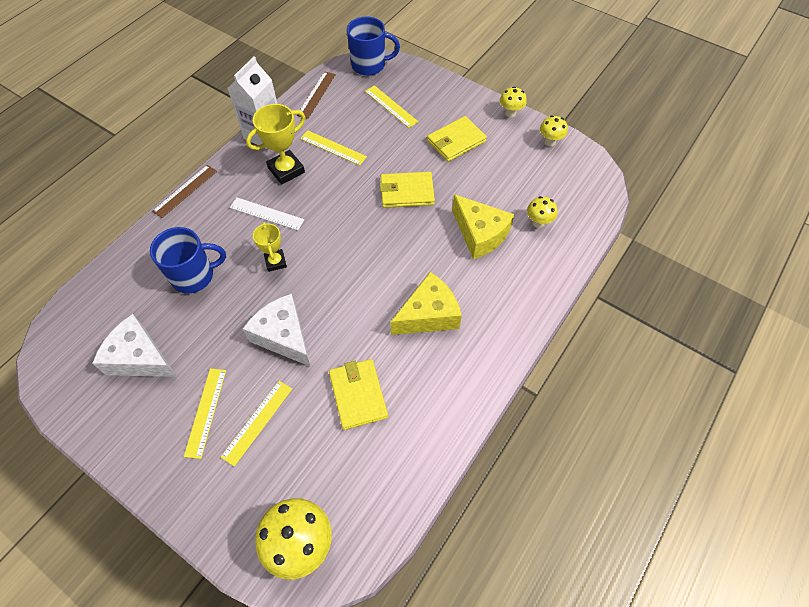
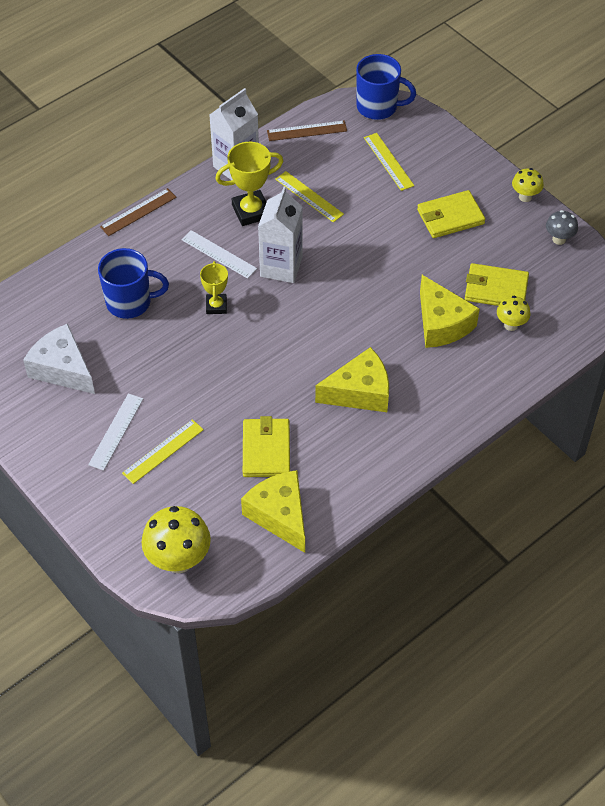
camera: 15 degrees right, 5 degrees down
(206, 412) = (116, 431): yellow ruler -> white ruler
(283, 336) = (207, 380): white cheese -> none
(316, 94) = (307, 131): brown ruler -> brown ruler turned 45 degrees clockwise
(325, 213) = (281, 267): none -> white carton
(390, 463) = (280, 515): none -> yellow cheese
(407, 192) = (376, 262): yellow wallet -> yellow wallet (496, 289)
(550, 142) = (559, 239): yellow mushroom -> grey mushroom

